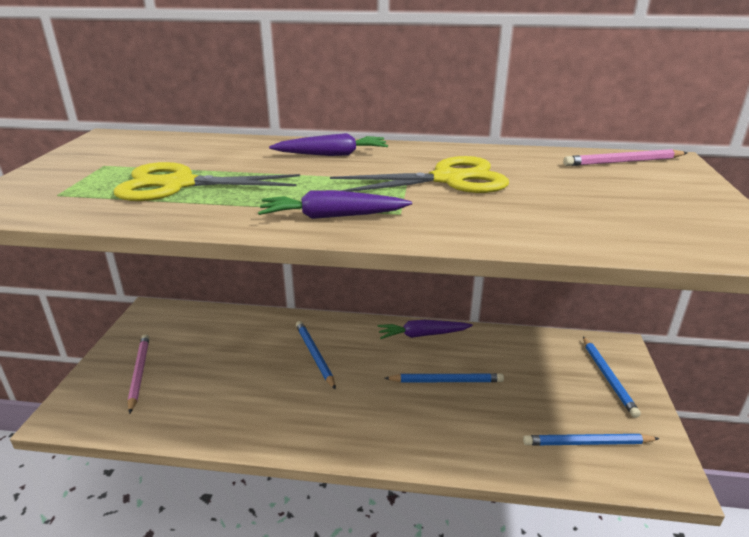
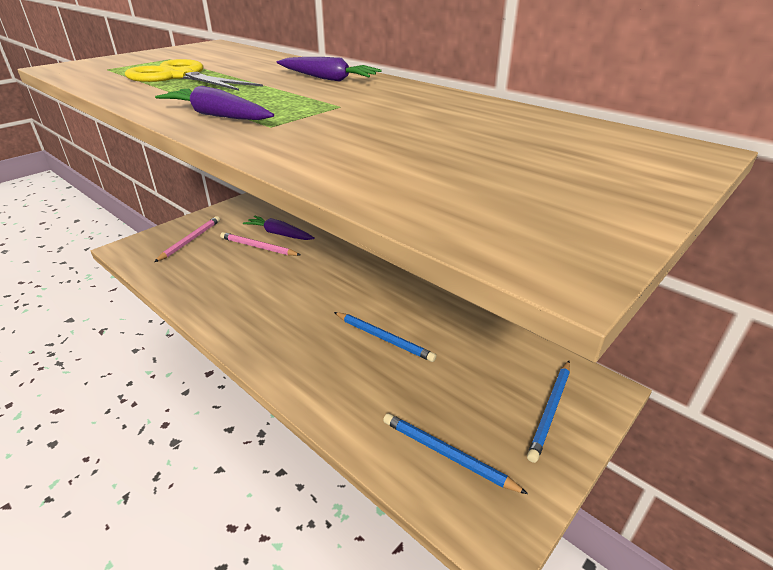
camera: 35 degrees right, 5 degrees up
(315, 355) = (308, 274): blue pencil -> none
(423, 335) = (411, 294): purple carrot -> purple carrot (279, 234)
(447, 179) = (374, 113): yellow scissors -> none
(623, 162) = (613, 139): pink pencil -> pink pencil (258, 247)

